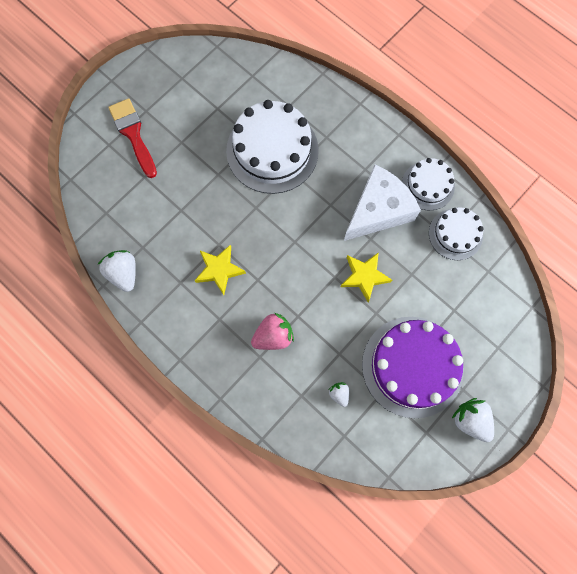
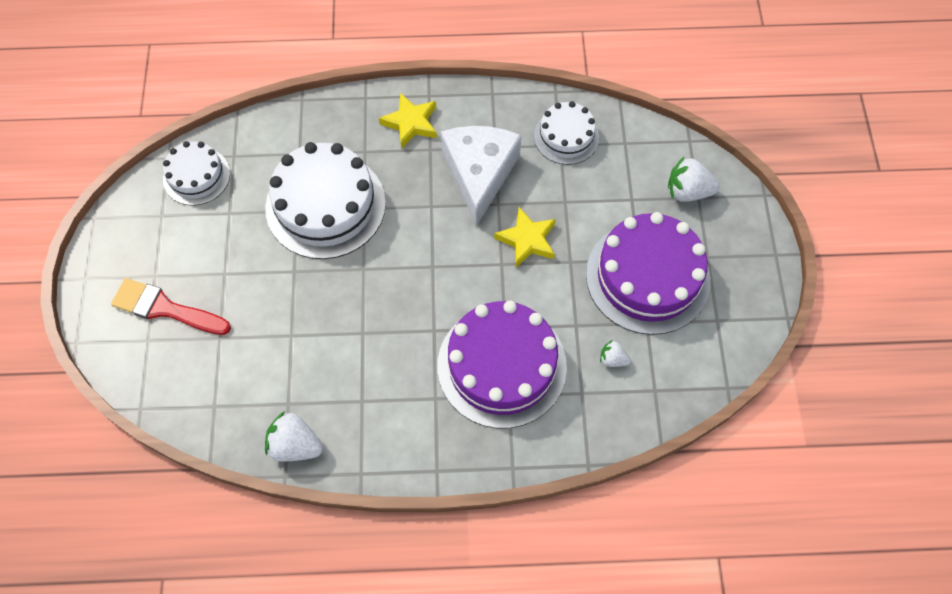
camera: 45 degrees left, 10 degrees down
(219, 270) = (388, 355): yellow star -> yellow star (411, 123)
(273, 336) = (501, 366): pink strawberry -> purple cake
(428, 185) = (500, 116): white cake -> white cake (196, 176)
(470, 420) = (740, 276): white strawberry -> white strawberry (688, 191)

